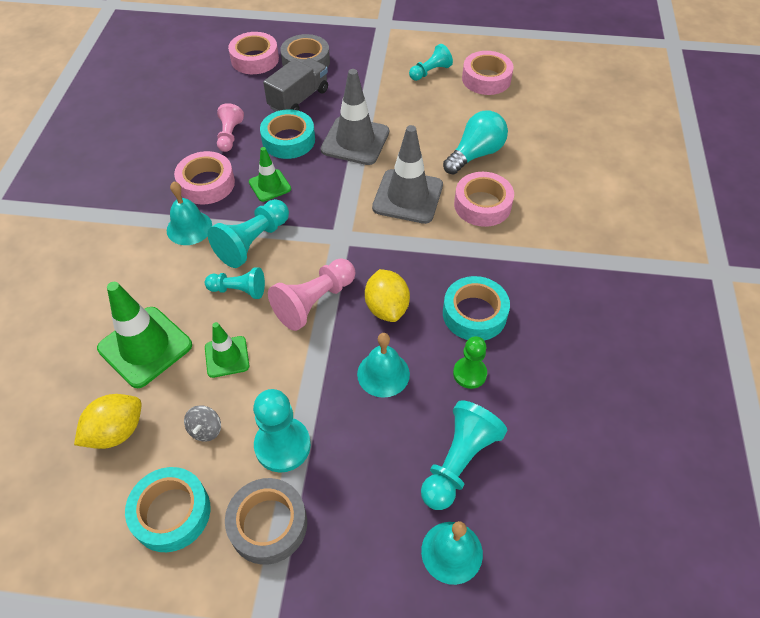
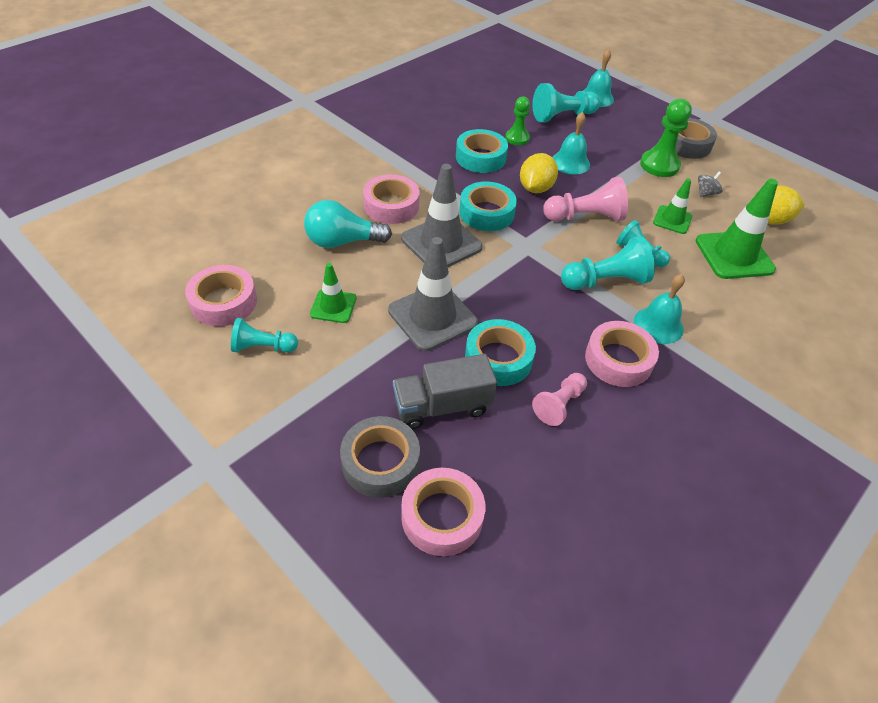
camera: 145 degrees left, 5 degrees down
(171, 513) = (742, 172): turquoise tape -> turquoise tape (486, 213)
(270, 185) = (555, 321): green traffic cone -> green traffic cone (333, 306)
(282, 445) = (659, 165): turquoise pawn -> green pawn

